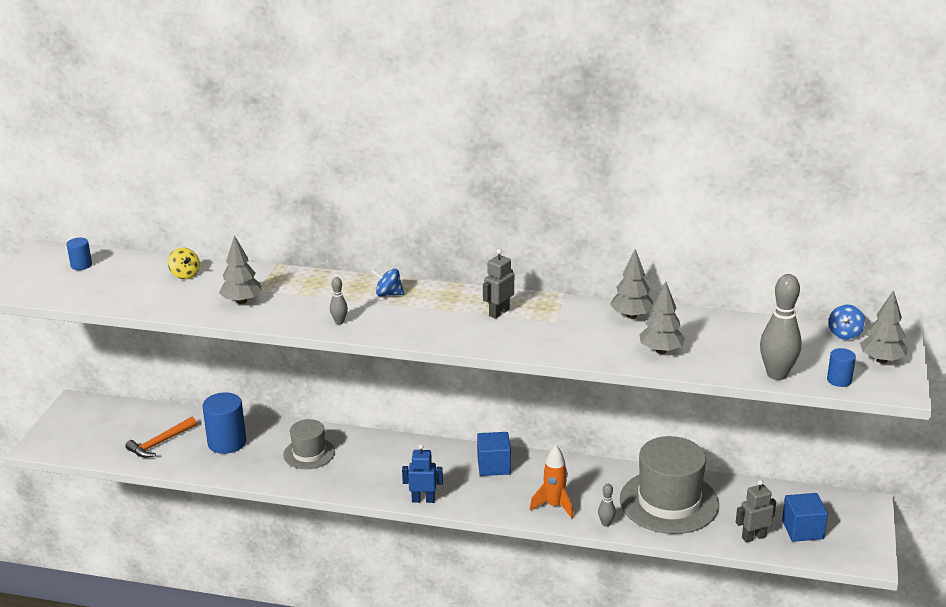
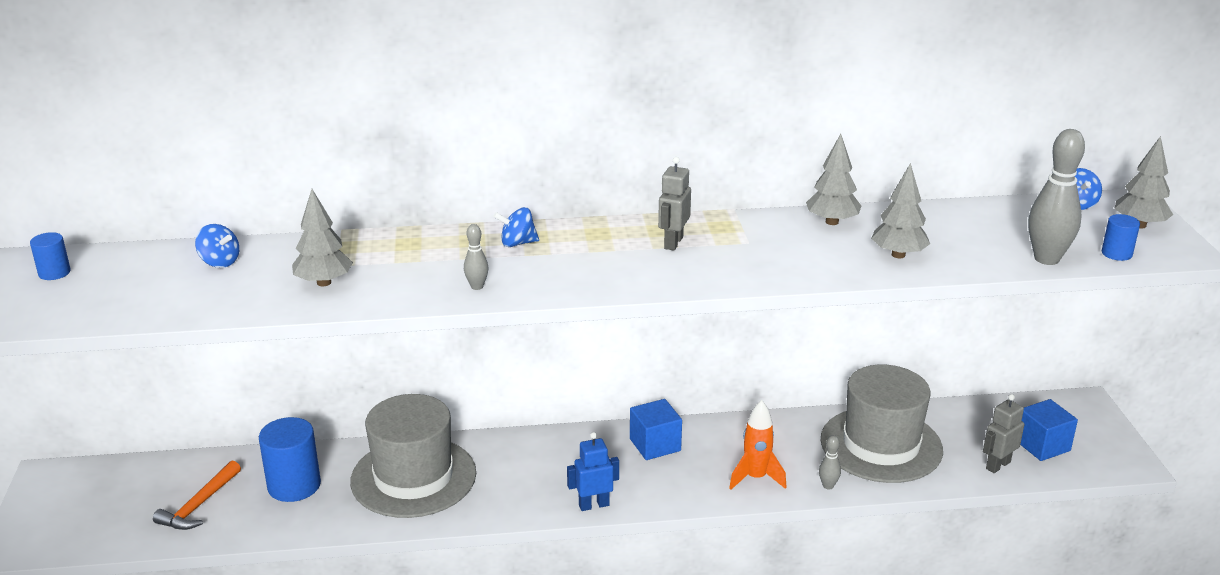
camera: 20 degrees left, 0 degrees up
(185, 275) = (220, 262): yellow spinning top -> blue spinning top
(309, 453) = (413, 477): grey hat -> grey hat, size x1.81

